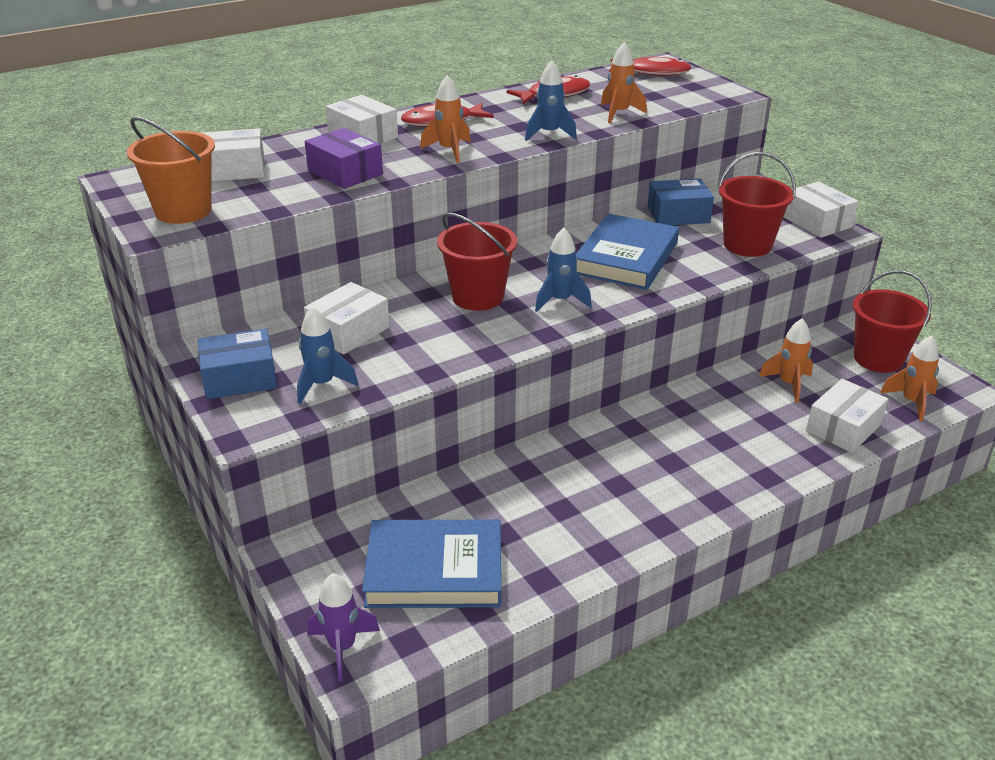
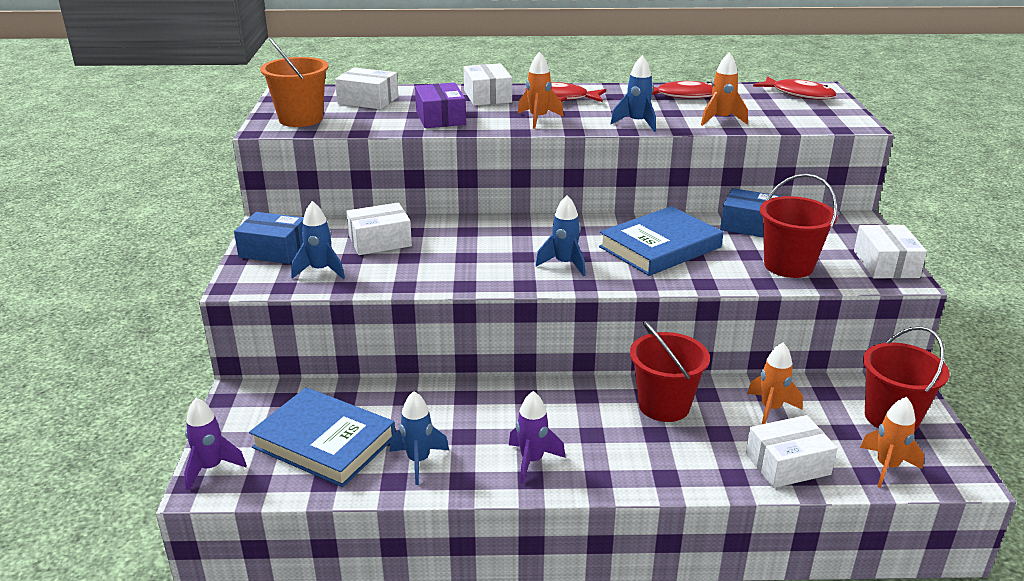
camera: 30 degrees right, 5 degrees down
(477, 297) = (502, 243): red bucket -> red bucket (664, 406)
(546, 550) = (418, 461): none -> blue rocket
(646, 508) = (532, 461): none -> purple rocket

